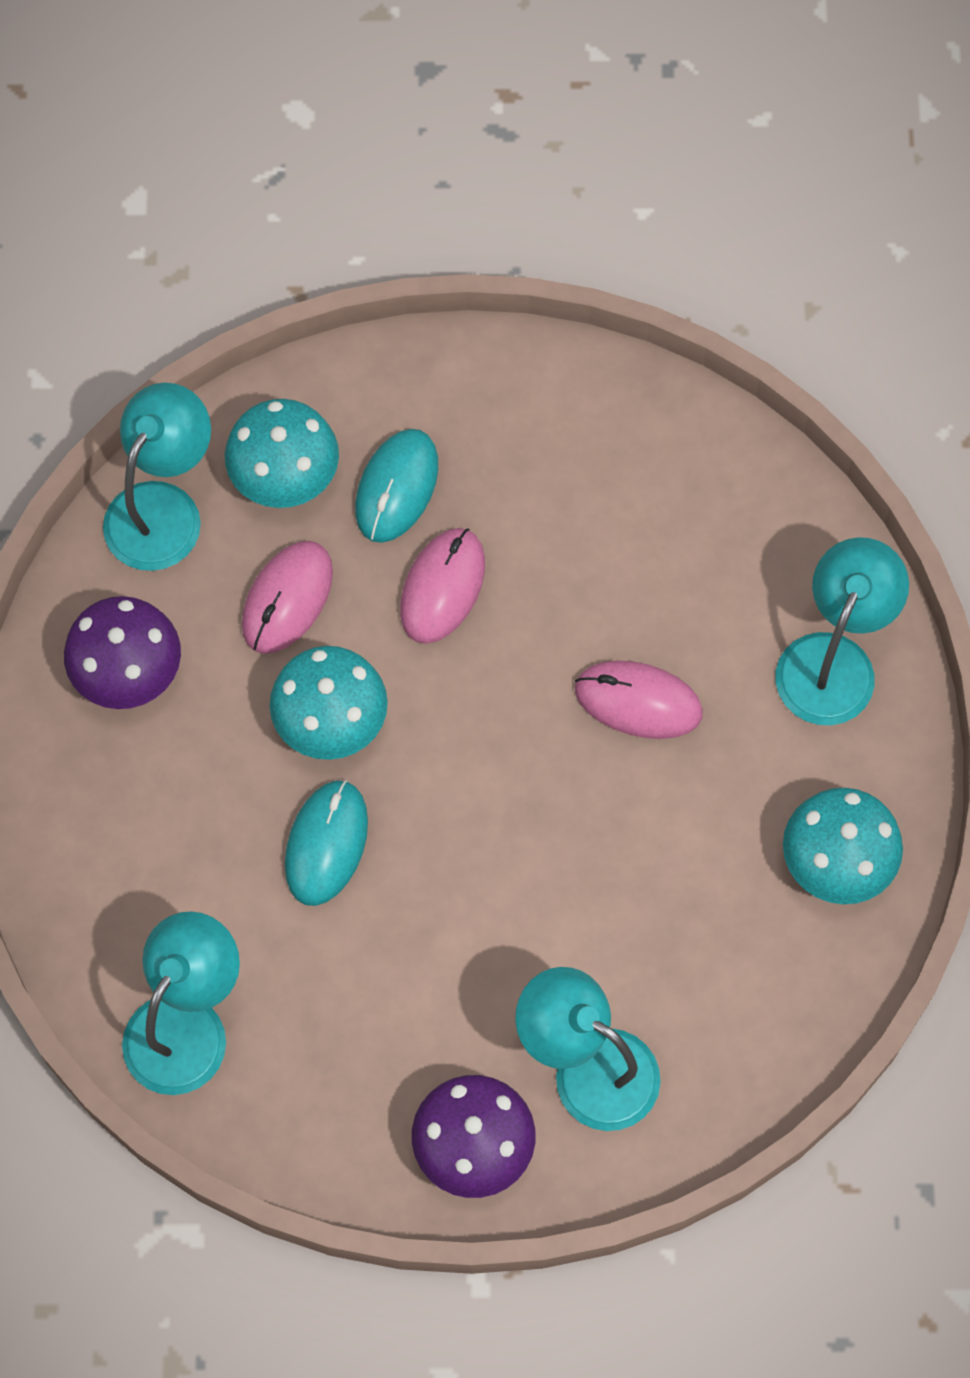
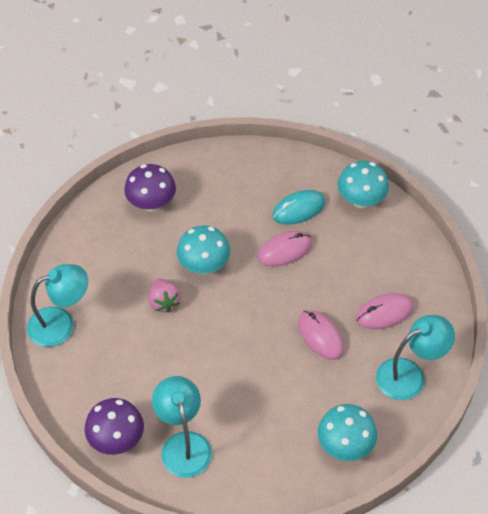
camera: 40 degrees right, 15 degrees down
(163, 508) = (212, 163): turquoise lamp -> none
(285, 477) = (263, 180): turquoise mushroom -> turquoise mushroom (361, 200)
(287, 599) = (227, 217): pink mouse -> pink mouse (384, 313)
(326, 844) = (164, 302): turquoise mouse -> pink strawberry

